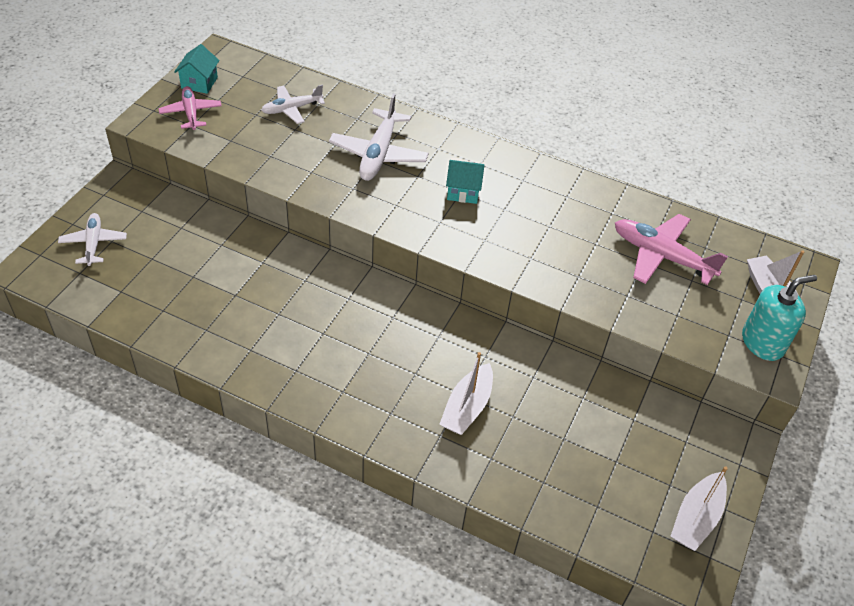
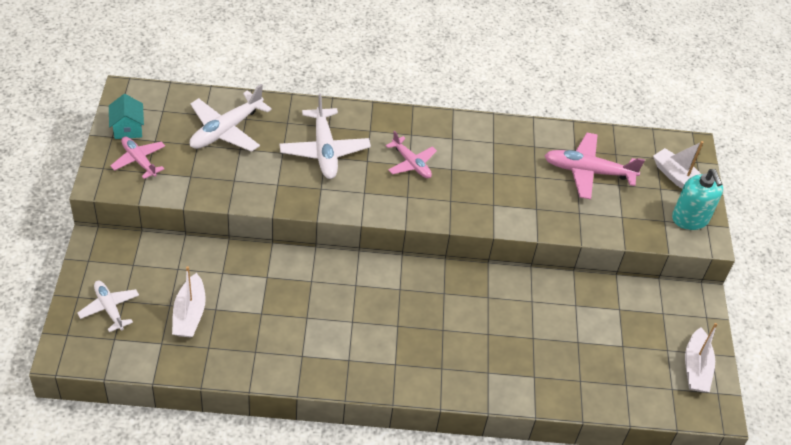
camera: 25 degrees left, 0 degrees up
(291, 109) = (226, 130): white plane -> white plane, size x1.59
(463, 191) = (411, 163): turquoise house -> pink plane
(467, 407) = (496, 343): white boat -> white boat (189, 314)
(762, 342) = (690, 219): turquoise soap dispenser -> turquoise soap dispenser turned 120 degrees clockwise

